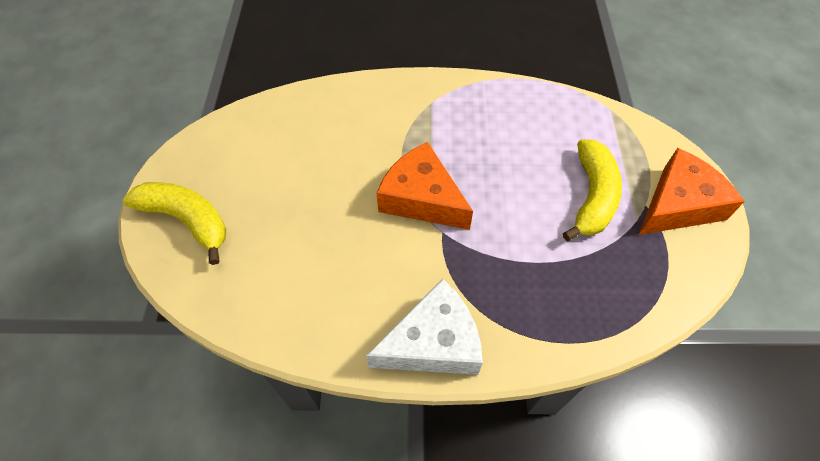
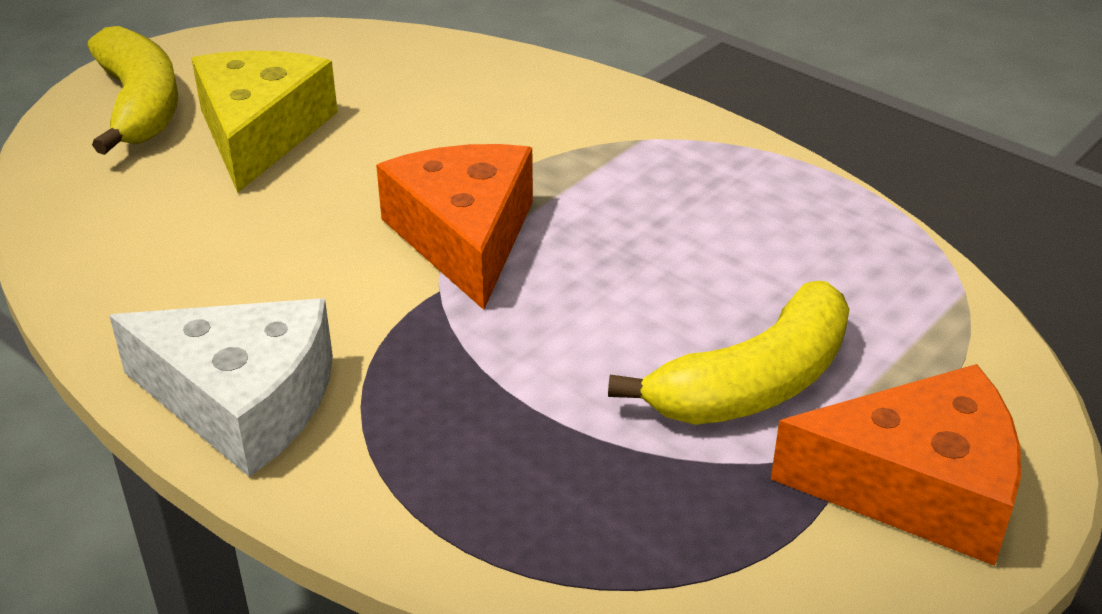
camera: 40 degrees right, 20 degrees down
(268, 199) = (260, 133): none -> yellow cheese

